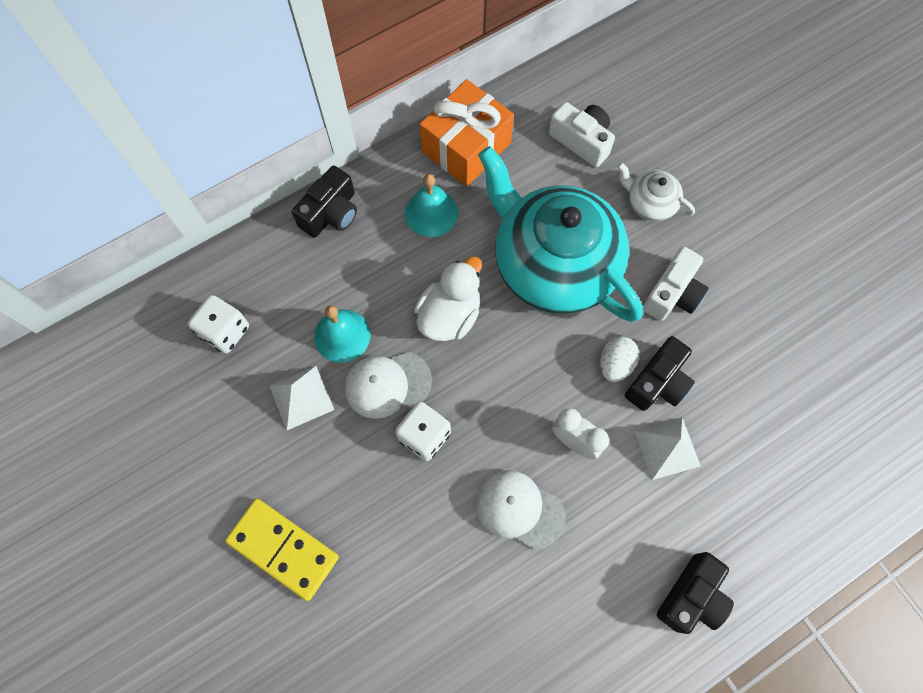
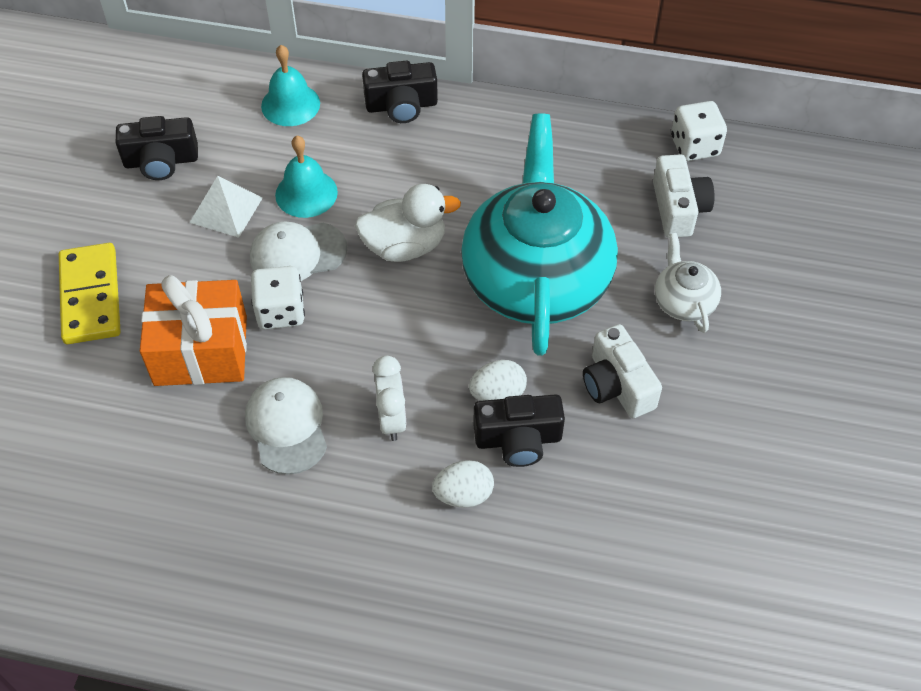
camera: 45 degrees right, 15 degrees down
(225, 331) = (228, 124): white dice -> white dice (694, 146)
(387, 384) = (297, 253): white cap -> white cap turned 45 degrees counterclockwise
(431, 213) = (480, 164): turquoise bell -> turquoise bell (290, 104)
(466, 147) = (568, 140): orange gift -> orange gift (201, 350)
(667, 448) = (463, 494): white pyramid -> white egg
(672, 294) = (617, 385): white camera -> white camera turned 75 degrees clockwise
(692, 596) = (343, 622): black camera -> black camera (161, 161)

